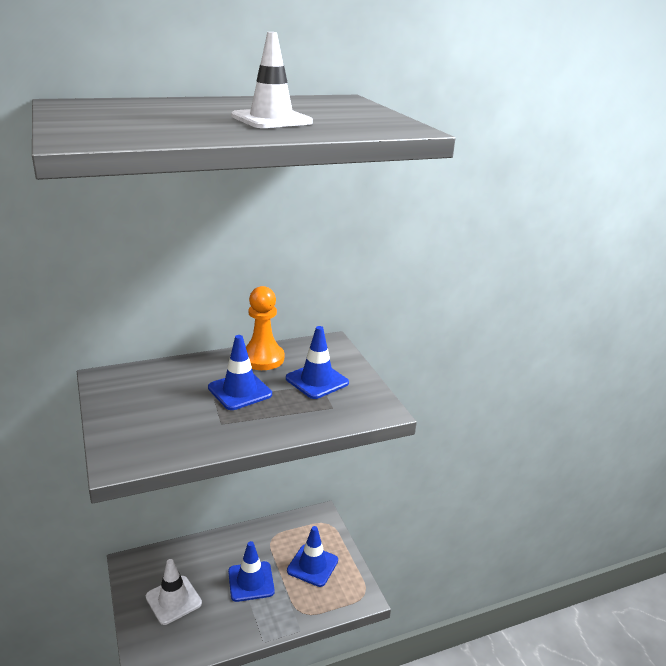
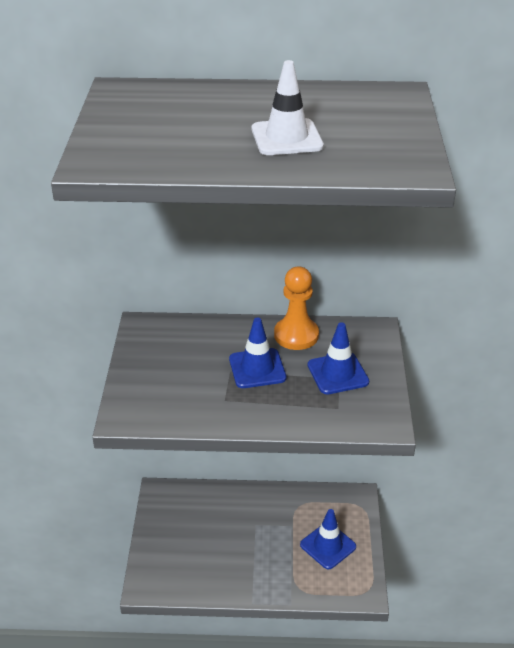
camera: 25 degrees right, 10 degrees up
(173, 600) = (186, 538): white traffic cone -> none
(251, 581) = (262, 543): blue traffic cone -> none

